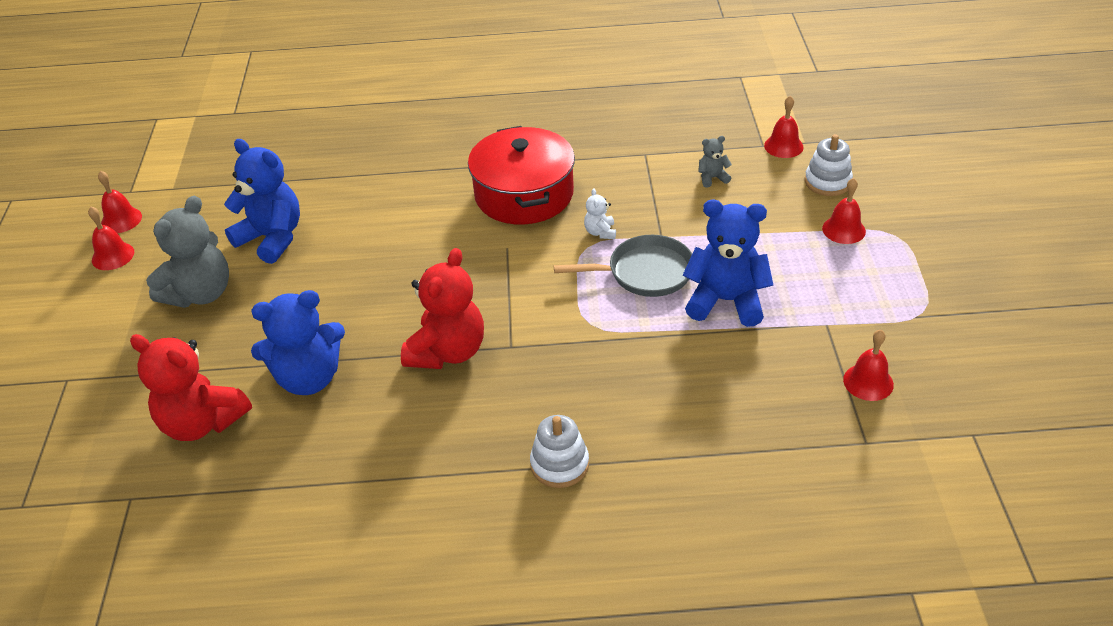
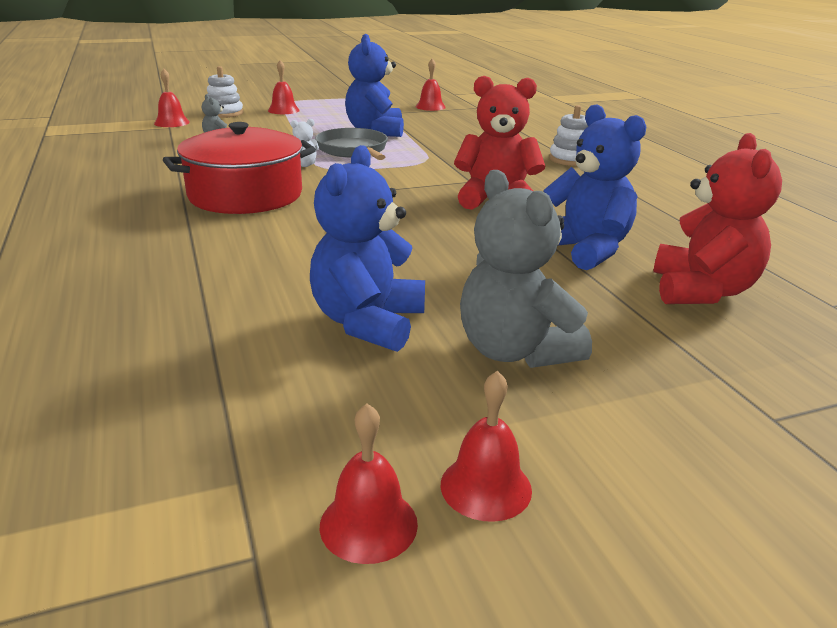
camera: 110 degrees left, 15 degrees down
(200, 293) = (515, 351): grey teddy bear -> grey teddy bear turned 135 degrees counterclockwise

